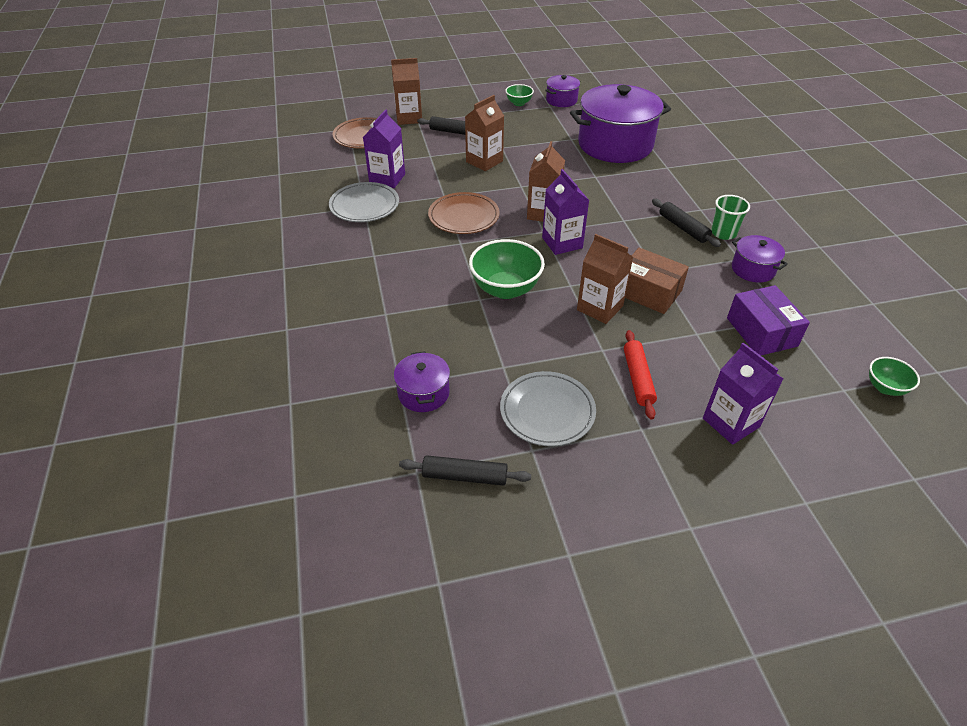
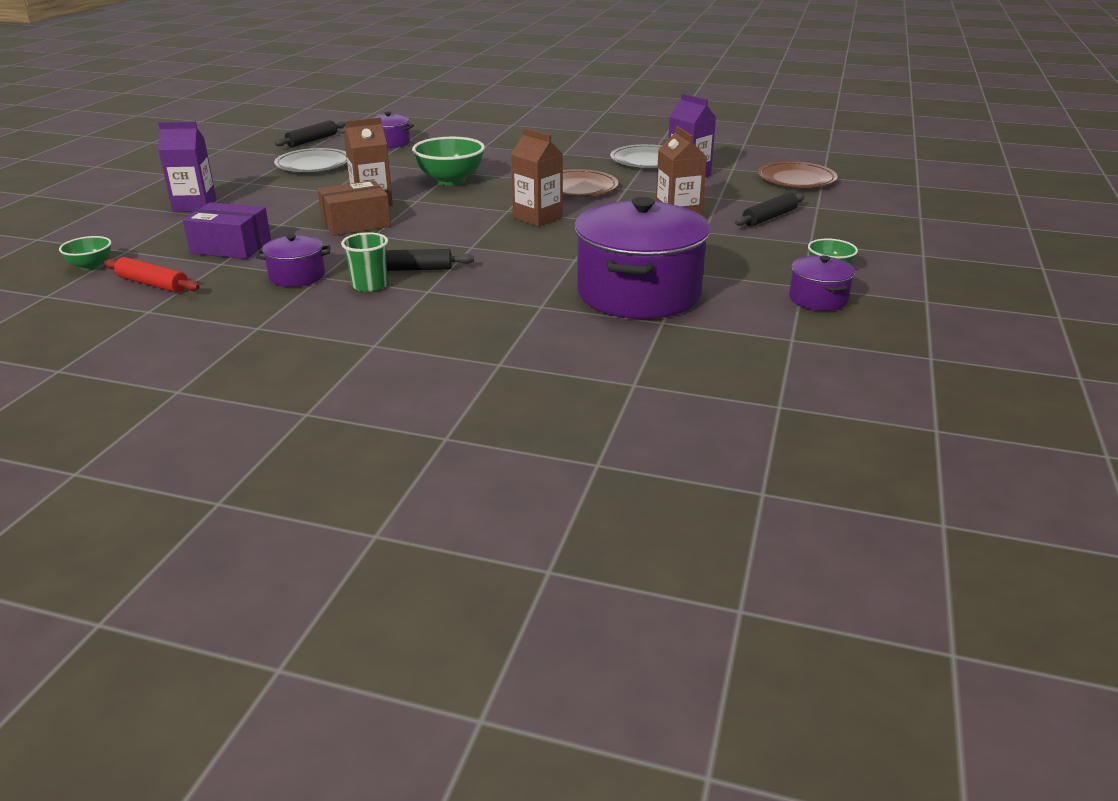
camera: 120 degrees right, 15 degrees down
(409, 118) = (829, 204): brown carton -> none
(562, 243) = (478, 212): purple carton -> none
(637, 378) = (284, 193): red rolling pin -> red rolling pin (153, 284)

